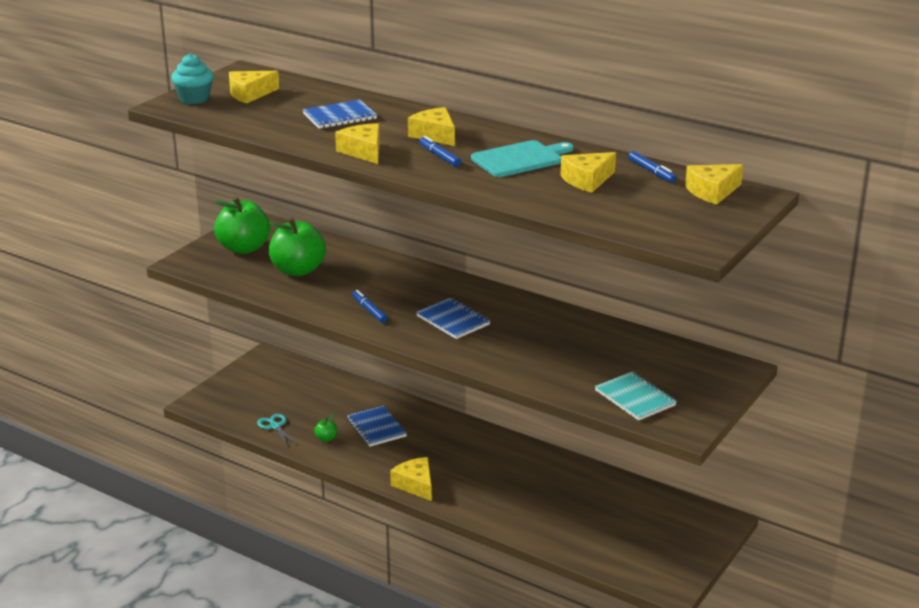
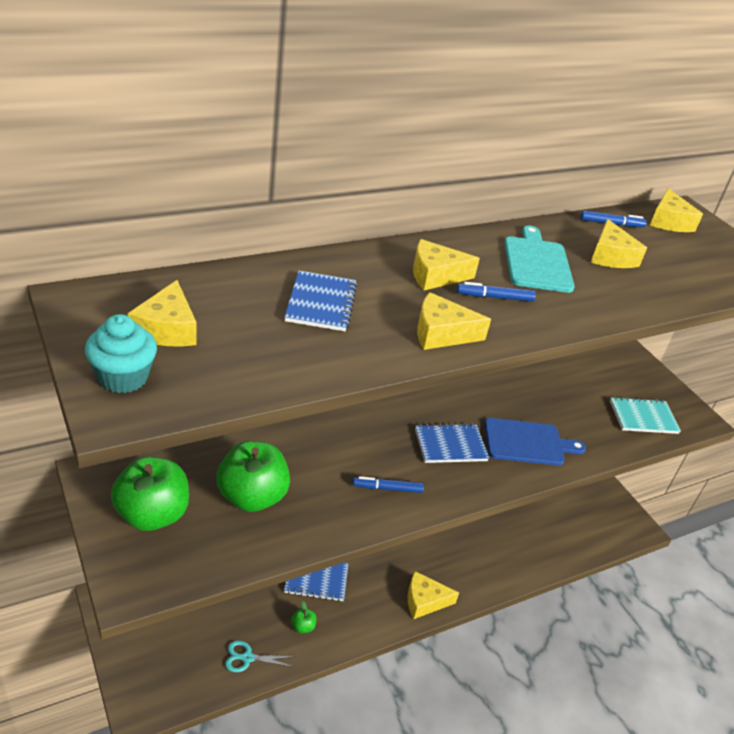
camera: 65 degrees left, 10 degrees up
(506, 351) = (527, 443): none -> blue cutting board

